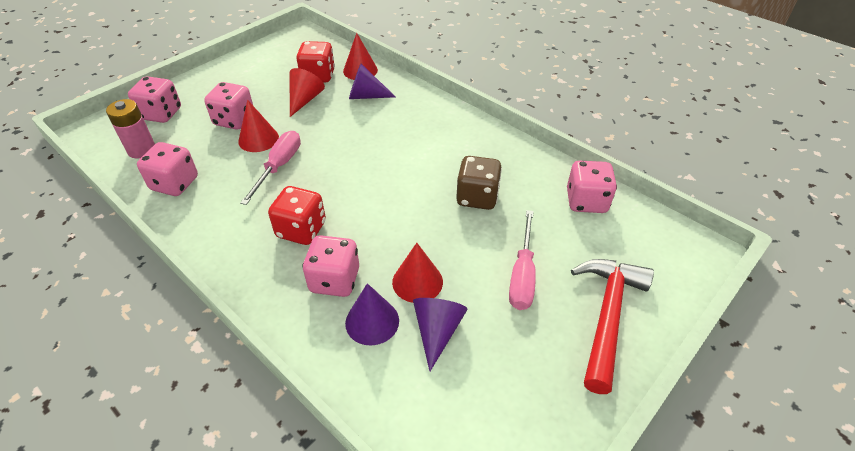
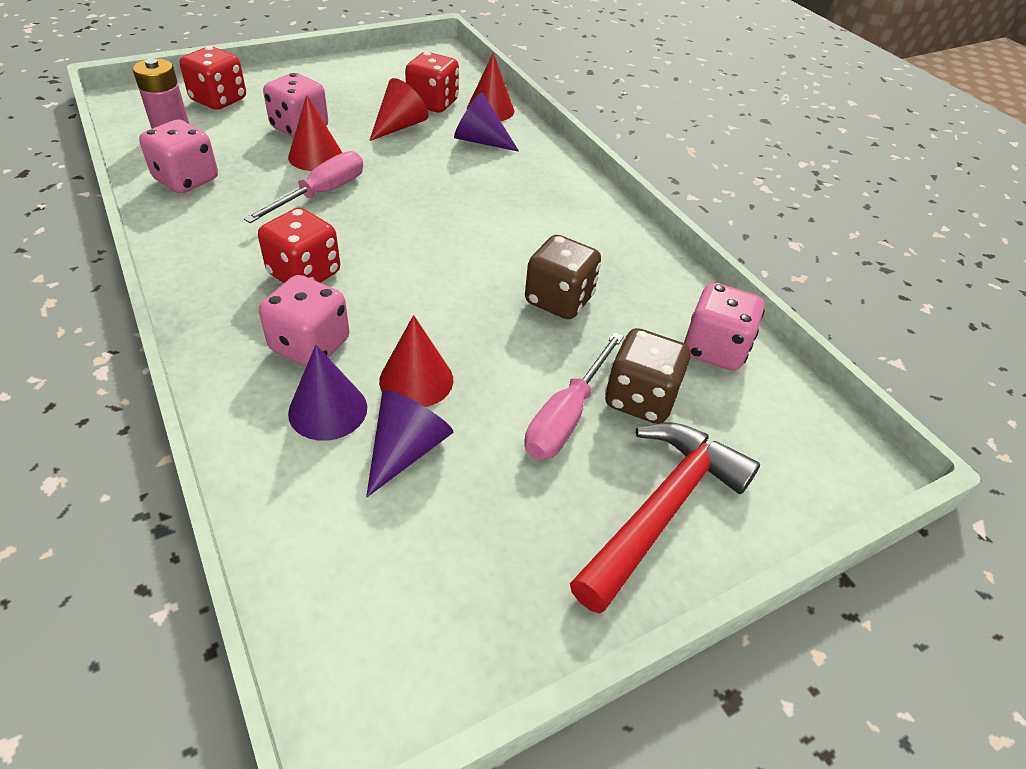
camera: 15 degrees right, 0 degrees up
(161, 114) = (219, 100): pink dice -> red dice
(559, 249) = (640, 399): none -> brown dice

